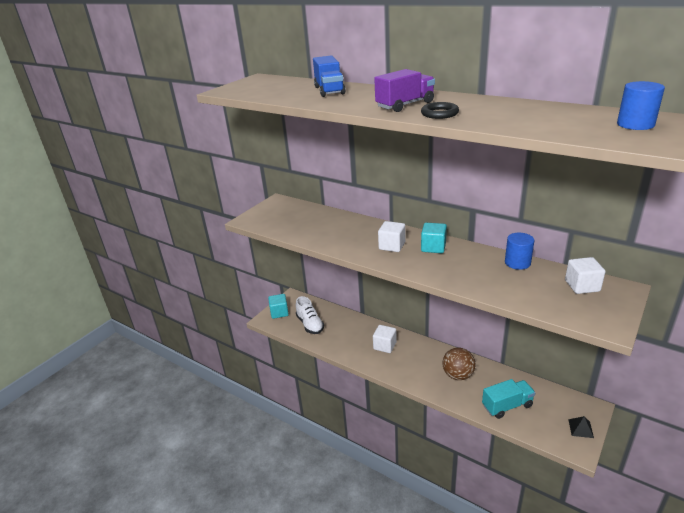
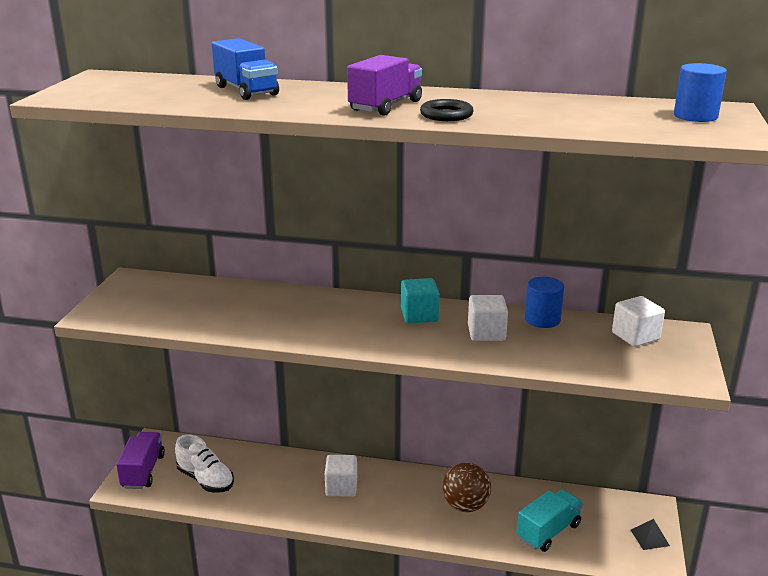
camera: 25 degrees left, 5 degrees down
(279, 312) = (143, 471): turquoise cube -> purple truck
(392, 246) = (358, 321): white cube -> white cube (486, 333)

